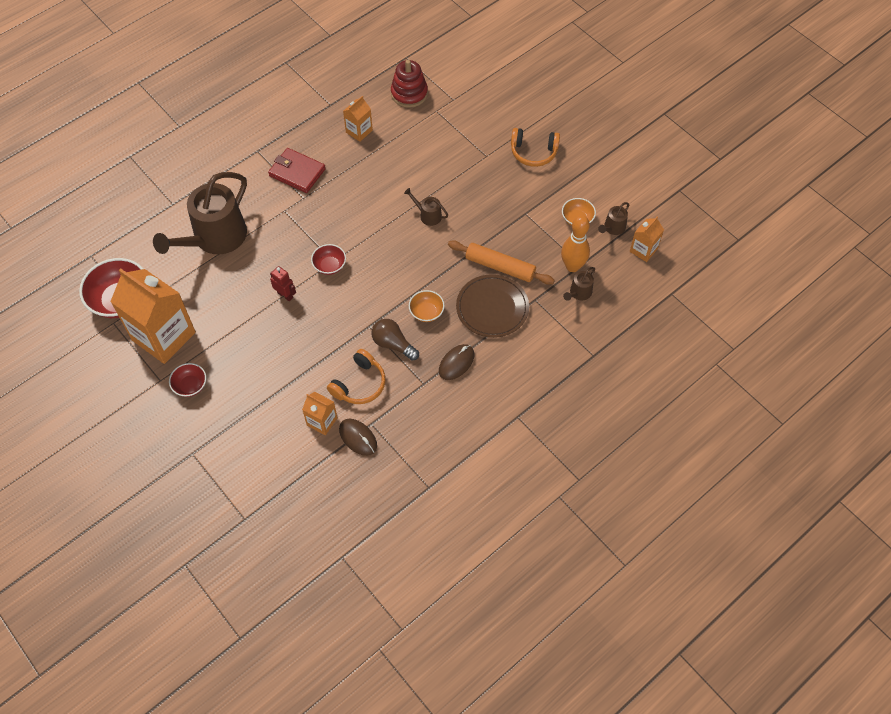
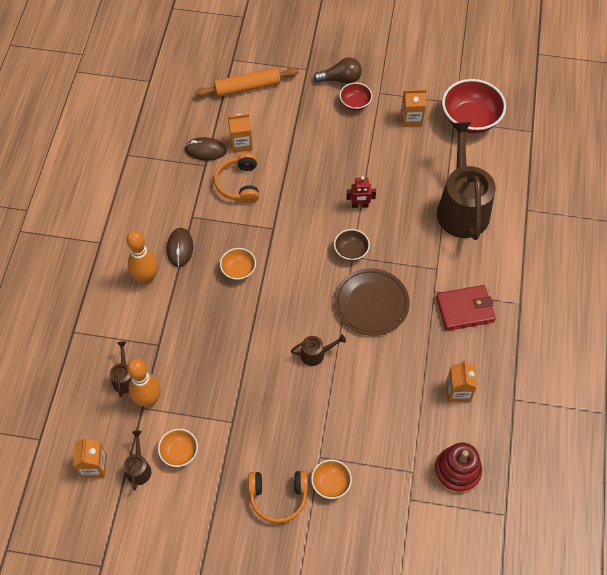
camera: 140 degrees right, 0 degrees up
(164, 336) = (411, 118): orange carton -> orange carton, size x0.47
(329, 266) = (351, 251): red bowl -> brown bowl
(393, 344) = (241, 228): brown light bulb -> brown light bulb (341, 79)
(492, 308) = (188, 312): brown plate -> brown plate (371, 303)
(493, 138) = (331, 483): none -> orange bowl
(500, 267) = (212, 352): orange rolling pin -> orange rolling pin (247, 87)
(503, 357) = (146, 278): none -> orange bowling pin
(533, 152) = (278, 497): orange headphones -> orange headphones turned 150 degrees counterclockwise

